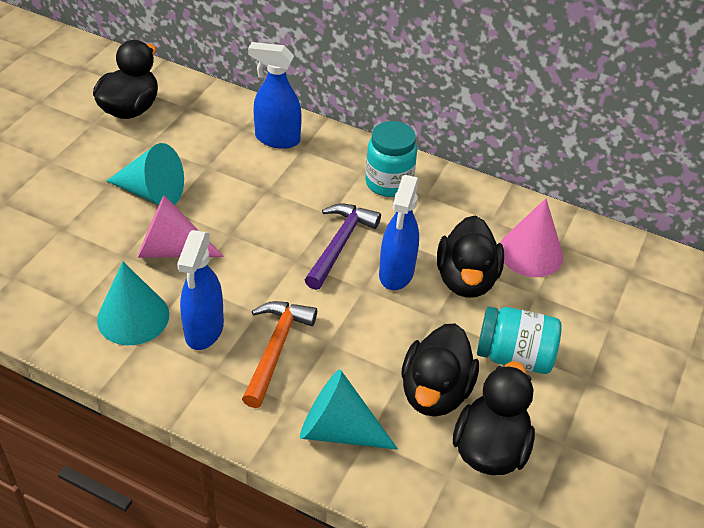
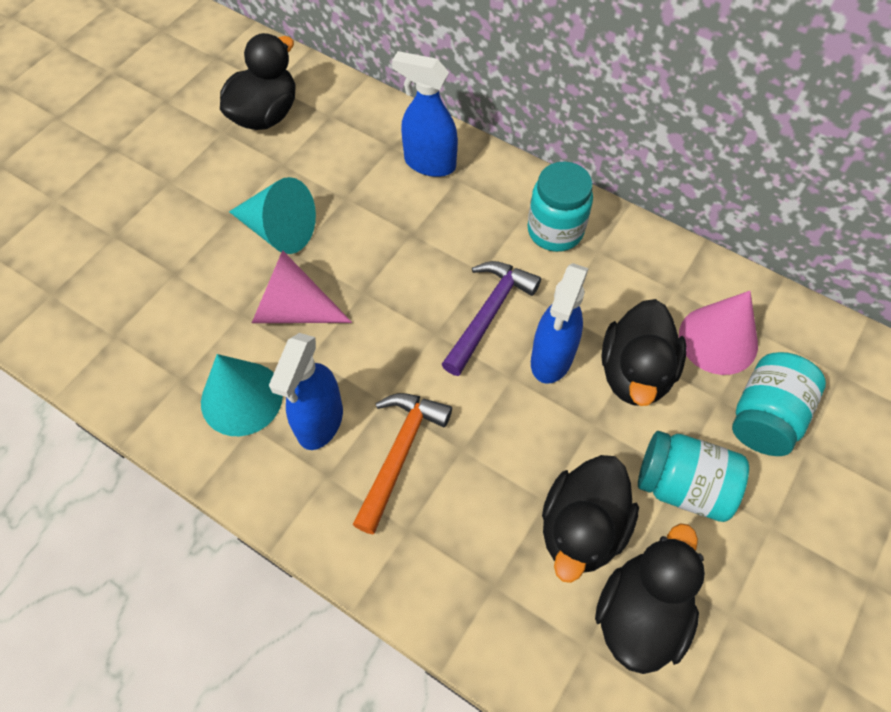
camera: 10 degrees right, 15 degrees up
(338, 429) = (461, 571): turquoise cone -> none
(574, 304) = (765, 416): none -> turquoise jar

